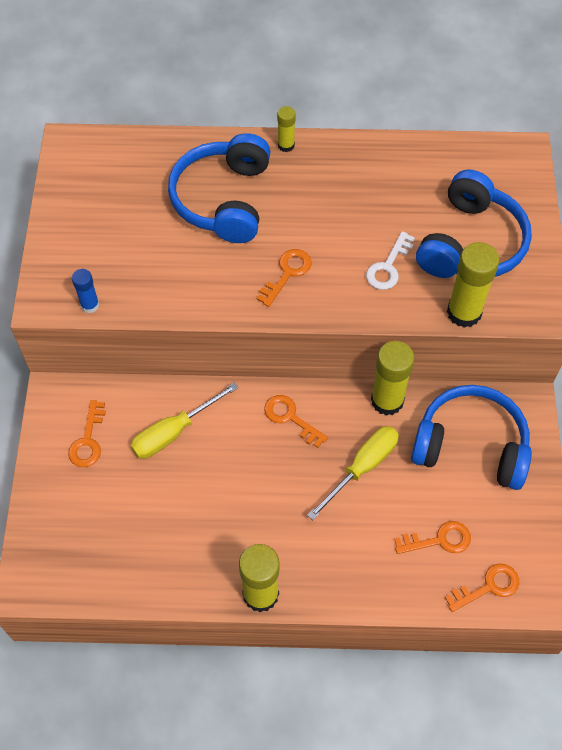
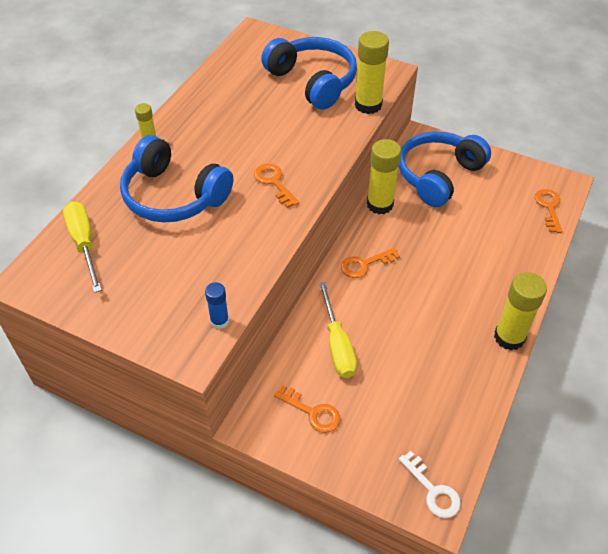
camera: 65 degrees left, 10 degrees down
(362, 467) = (428, 238): yellow screwdriver -> yellow screwdriver (84, 243)
(388, 267) = (305, 127): white key -> white key (433, 490)
(439, 540) = (504, 219): orange key -> none

